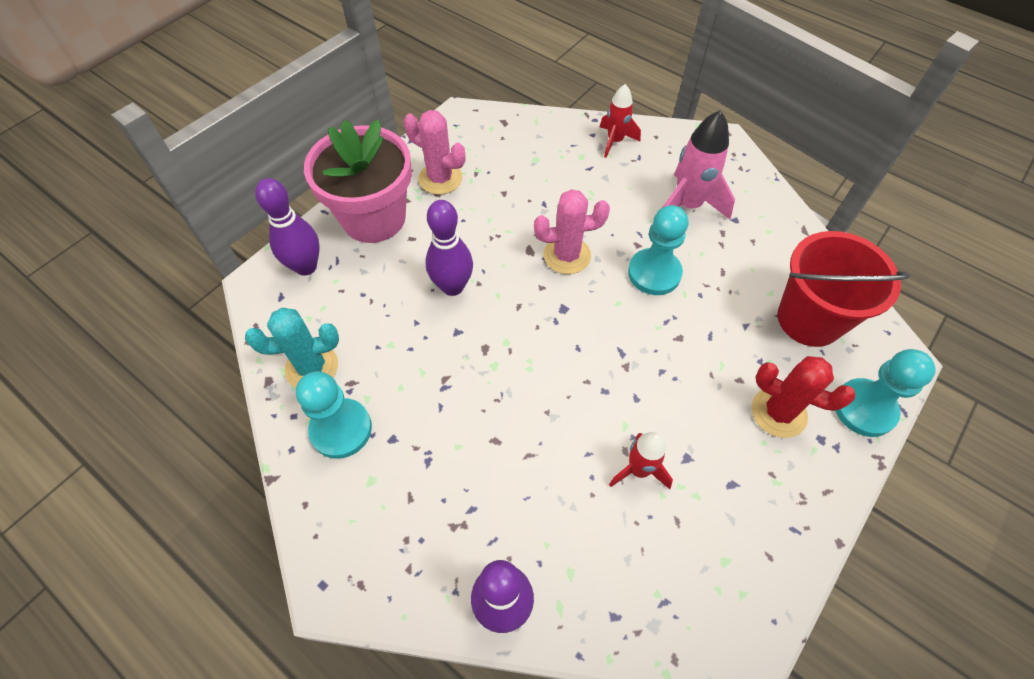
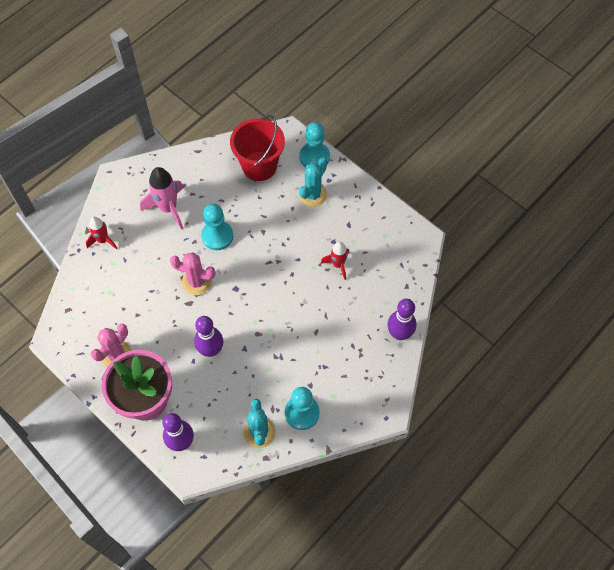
camera: 85 degrees left, 5 degrees up
(567, 255) = (196, 282): pink cactus -> pink cactus turned 75 degrees counterclockwise
(778, 412) = (313, 195): red cactus -> turquoise cactus

